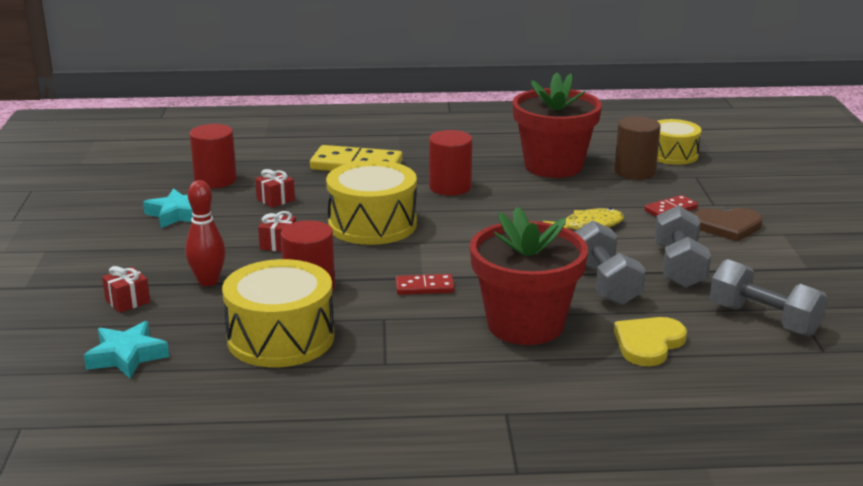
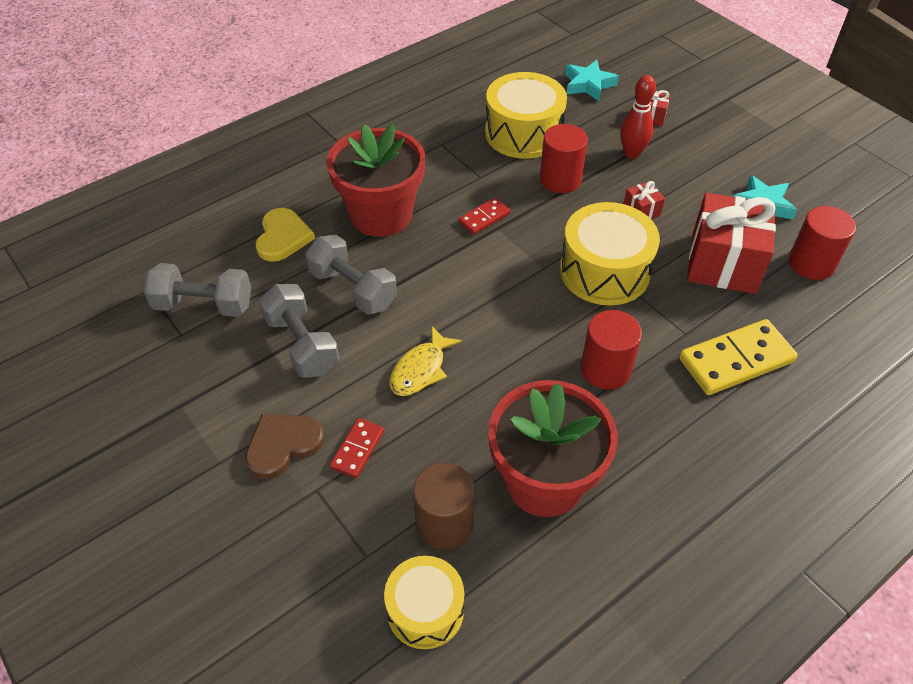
camera: 145 degrees right, 25 degrees up
(275, 199) = (723, 263): red gift -> red gift, size x2.34

